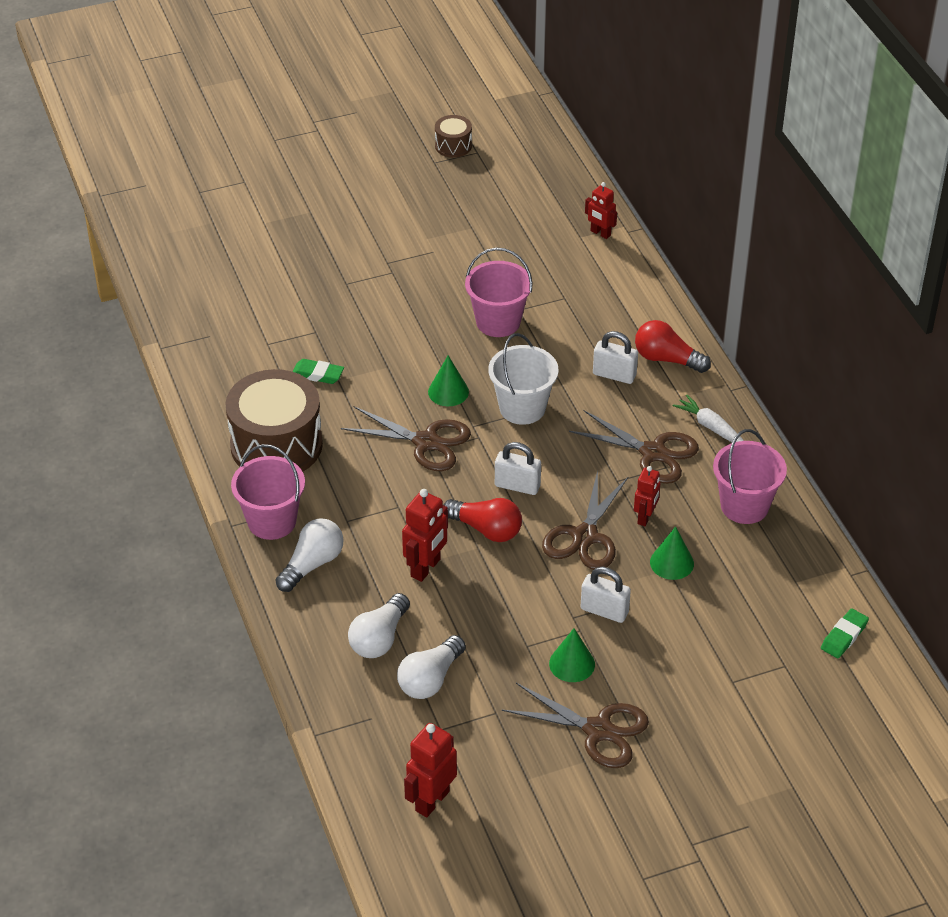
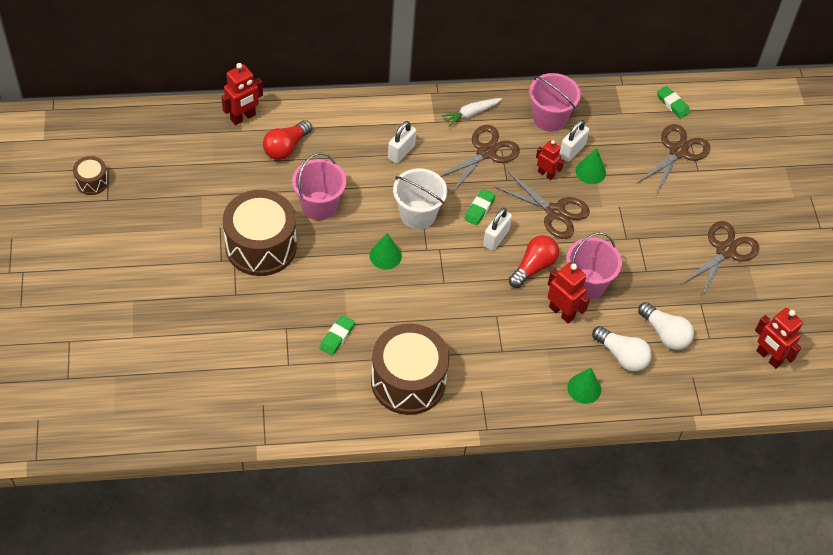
camera: 80 degrees left, 10 degrees up
(272, 521) = (490, 400): pink bucket -> pink bucket (587, 284)
(312, 564) = (541, 383): white light bulb -> none
(419, 288) = (261, 246): none -> brown drum
(426, 442) = (435, 282): brown scissors -> brown scissors (678, 151)
(557, 462) = (479, 209): none -> green eraser
(572, 664) = (667, 250): green cone -> green cone (584, 388)
(600, 233) = (243, 117): red robot -> red robot, size x1.52
(604, 611) = (625, 220): white padlock -> white padlock (572, 150)
(667, 359) = (395, 118): red light bulb -> red light bulb (286, 147)

